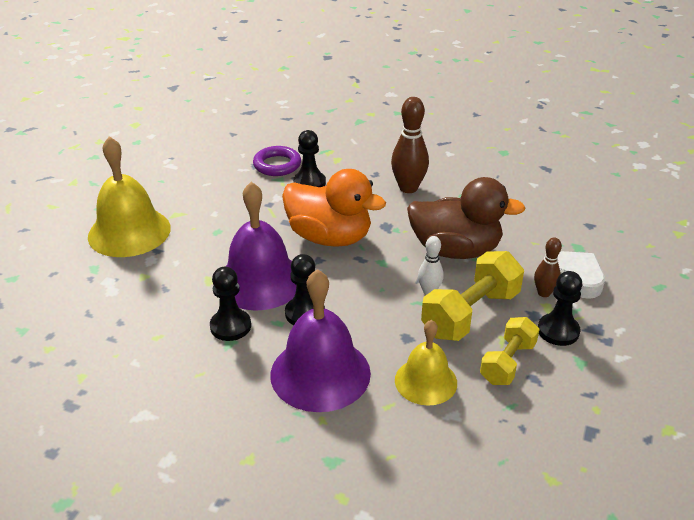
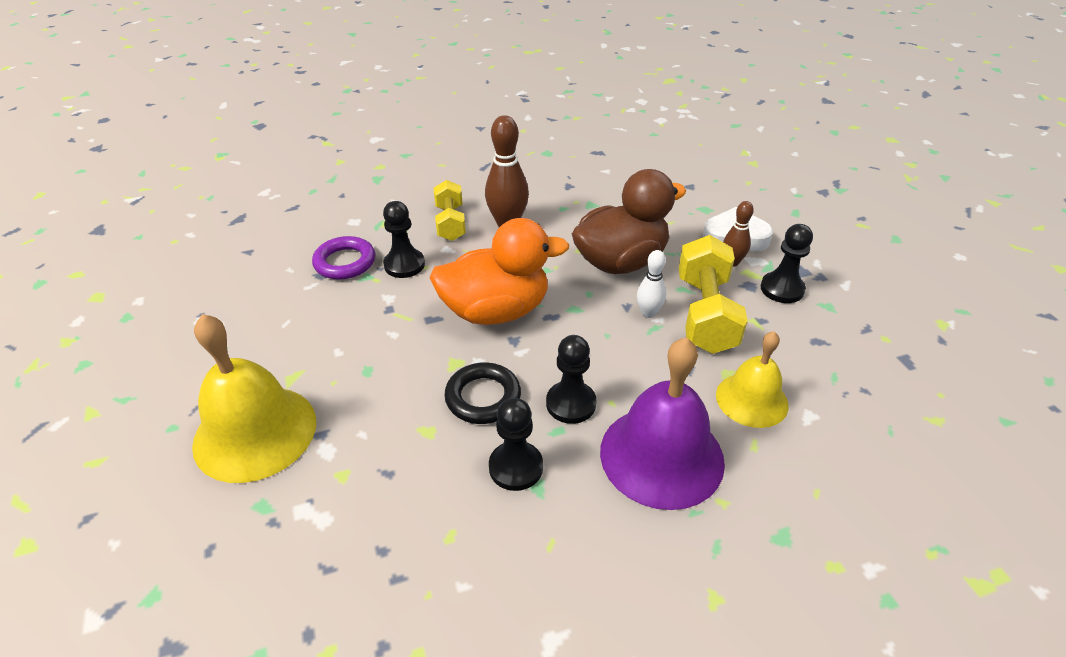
camera: 40 degrees left, 5 degrees up
(260, 280) = (483, 397): purple bell -> black ring
(507, 363) = (785, 340): yellow dumbbell -> yellow dumbbell (450, 223)

